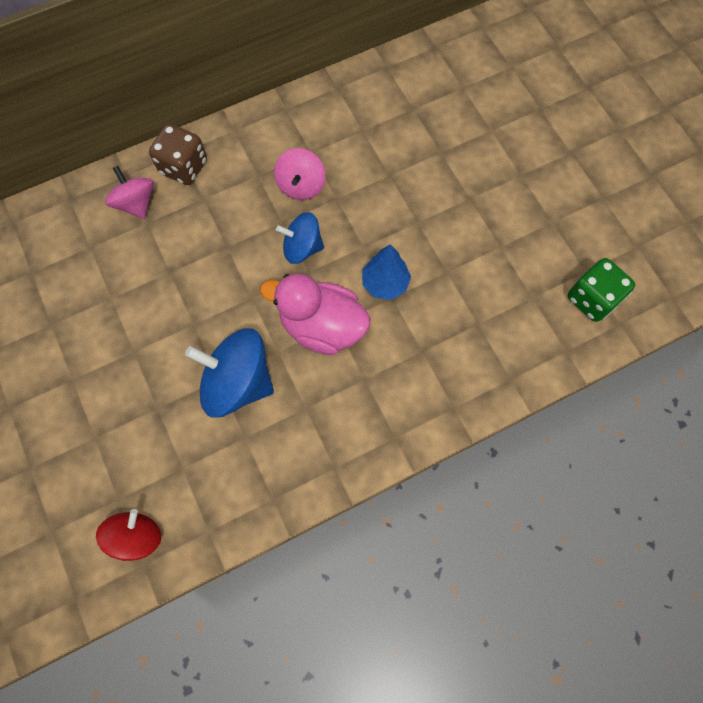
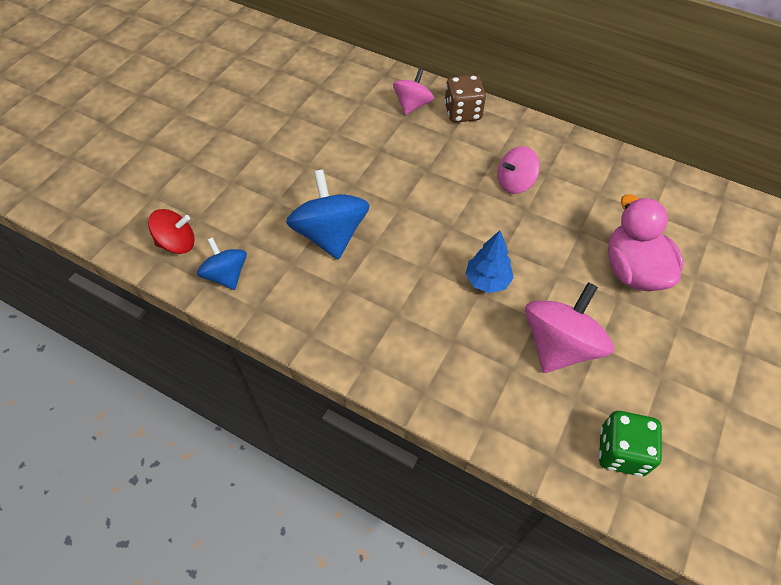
camera: 55 degrees right, 15 degrees down
(302, 247) = (466, 212): blue spinning top -> blue spinning top (226, 275)
(322, 326) = (415, 260): pink duck -> pink duck (633, 270)
(481, 274) = (559, 345): none -> pink spinning top

